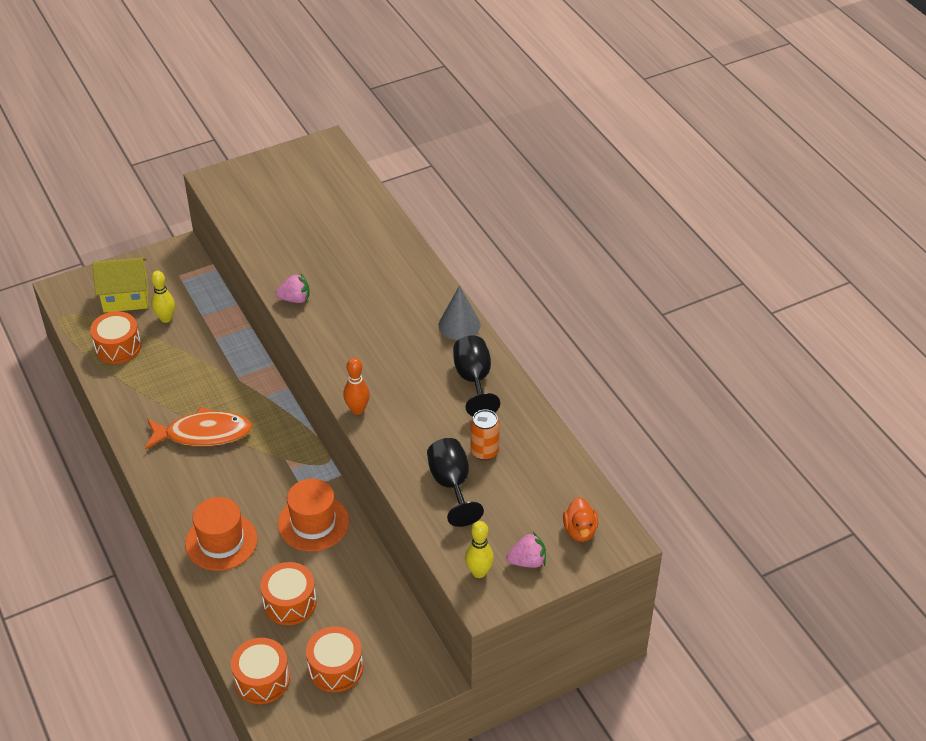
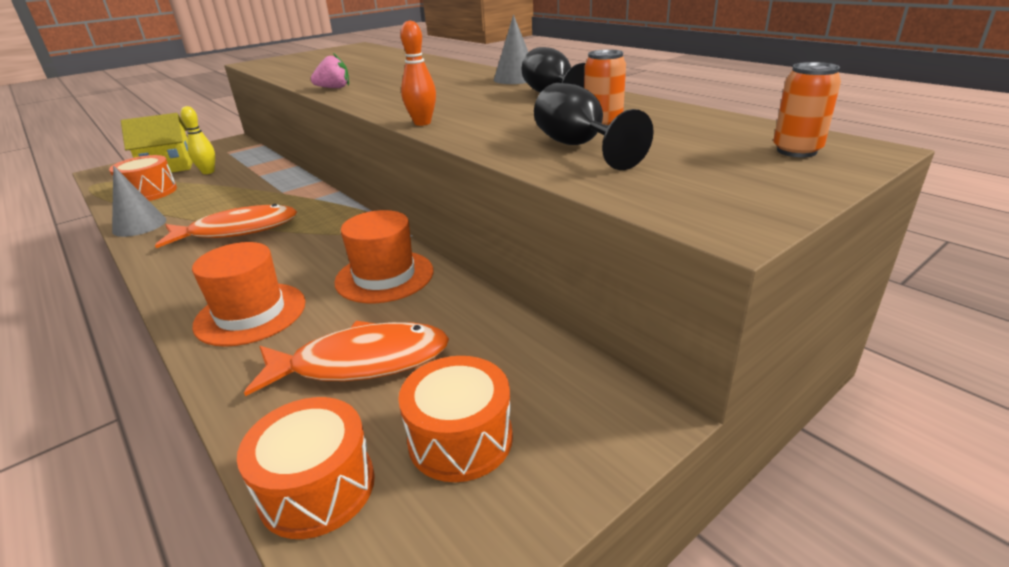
camera: 10 degrees left, 15 degrees down
(121, 405) = (139, 225): none -> grey cone
(290, 602) = (361, 362): orange drum -> orange fish
(479, 572) = (689, 201): yellow bowling pin -> none
(527, 561) = (755, 182): pink strawberry -> none
(580, 530) = (796, 151): orange duck -> orange can

